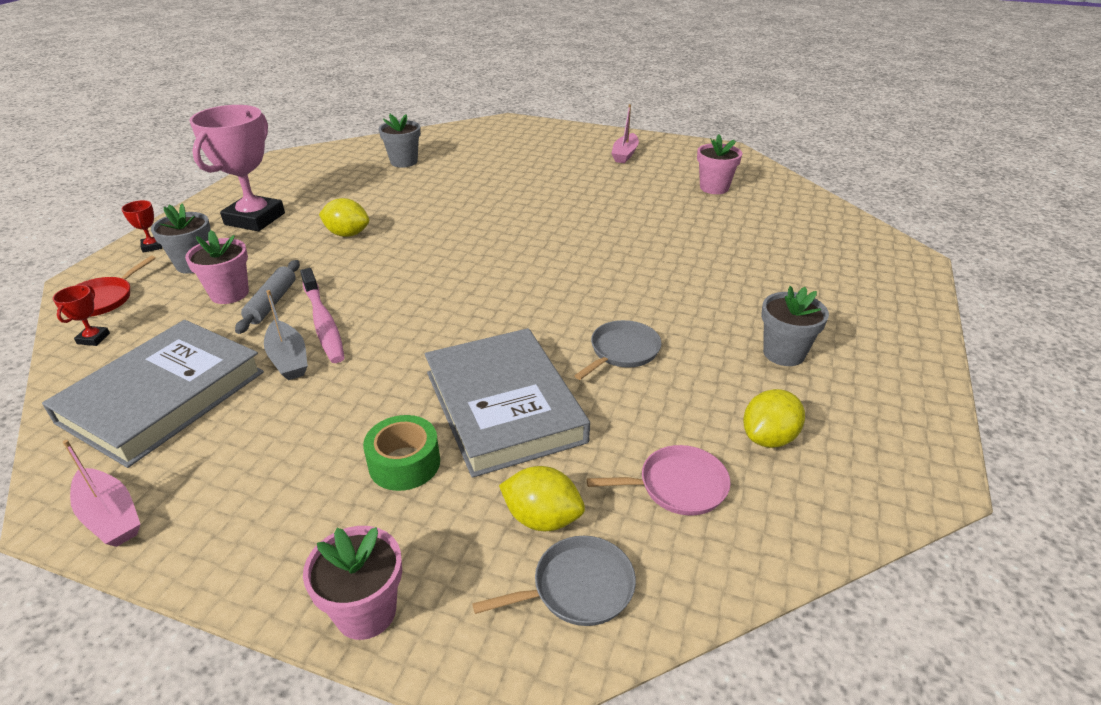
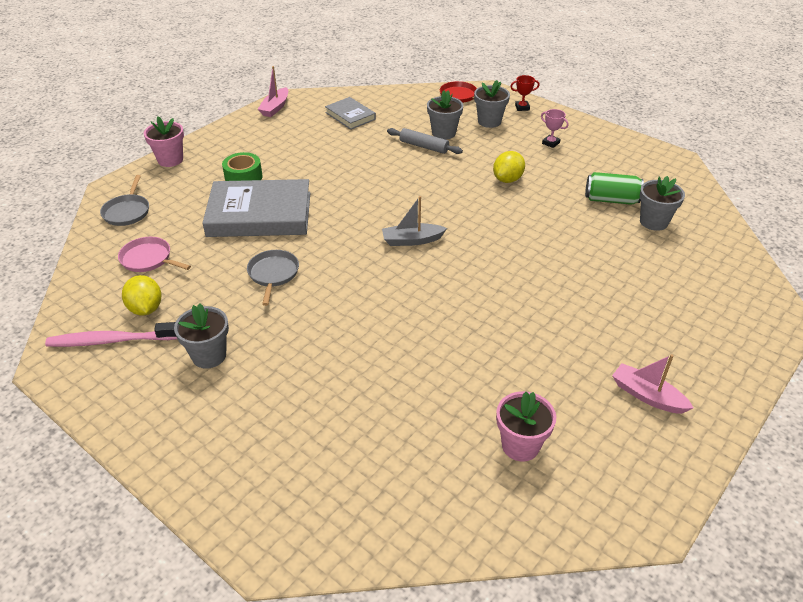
camera: 110 degrees right, 5 degrees up
(93, 338) = (418, 96): red trophy -> none
(110, 516) = (275, 108): pink boat -> pink boat turned 45 degrees counterclockwise
(163, 397) = (350, 116): grey book -> grey book, size x0.53
(229, 294) = (443, 133): pink flower pot -> grey flower pot
(255, 219) = (551, 143): pink trophy -> pink trophy, size x0.40
(288, 359) = (358, 150): grey boat -> grey boat (412, 240)
(323, 323) = (388, 162): pink toothbrush -> pink toothbrush (111, 341)
(372, 180) = (611, 200): none -> green can
(542, 518) = (172, 210): yellow lemon -> none
(622, 351) = (273, 274): grey pan -> grey pan turned 150 degrees counterclockwise
(678, 486) = (148, 259): pink pan -> pink pan turned 105 degrees clockwise

